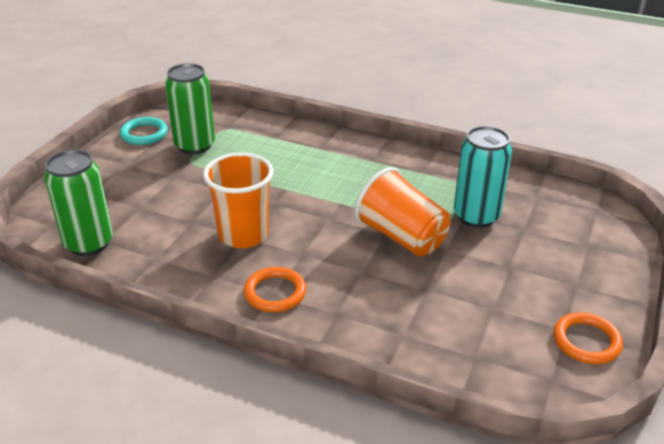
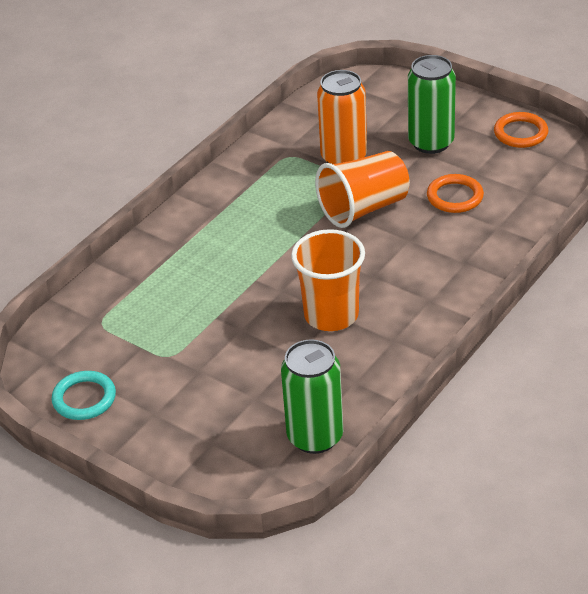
camera: 75 degrees left, 5 degrees up
(195, 145) = (133, 351): green can -> green can (431, 142)
(275, 292) = (428, 298): orange ring -> orange ring (455, 197)
(476, 216) = (344, 157): turquoise can -> orange can

